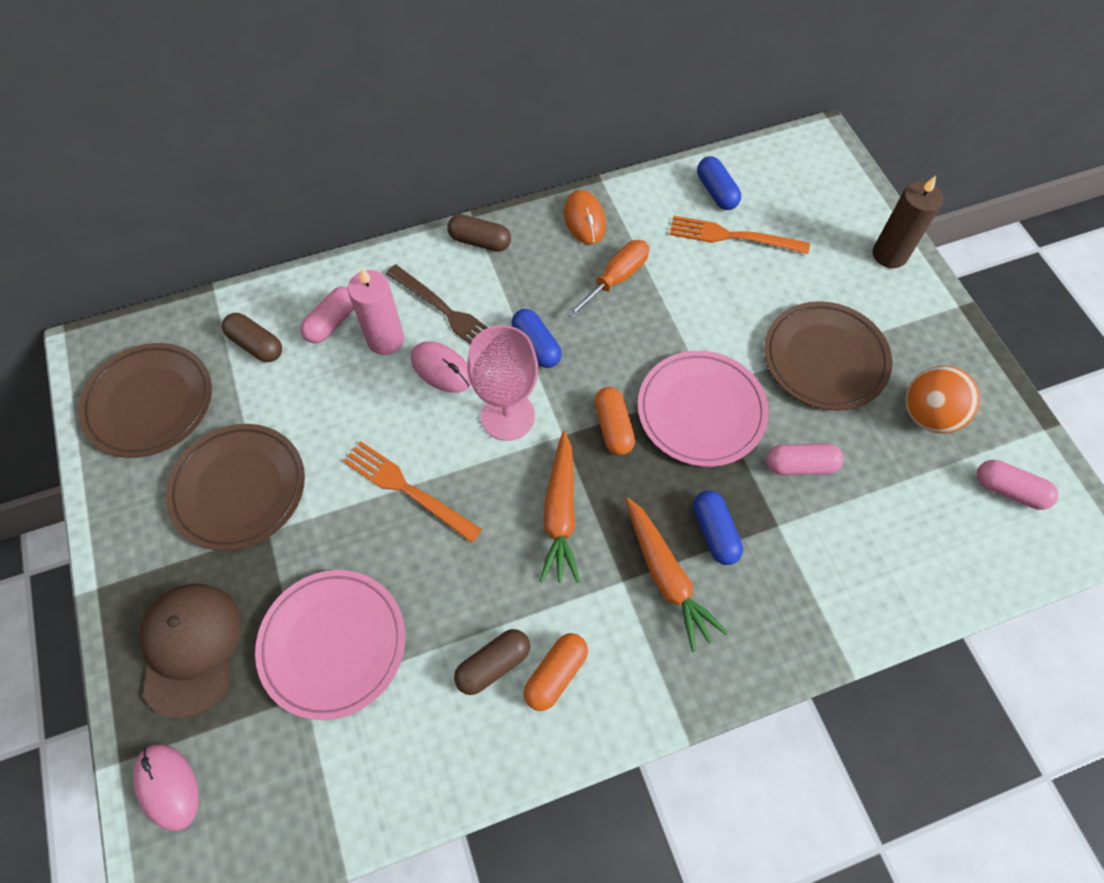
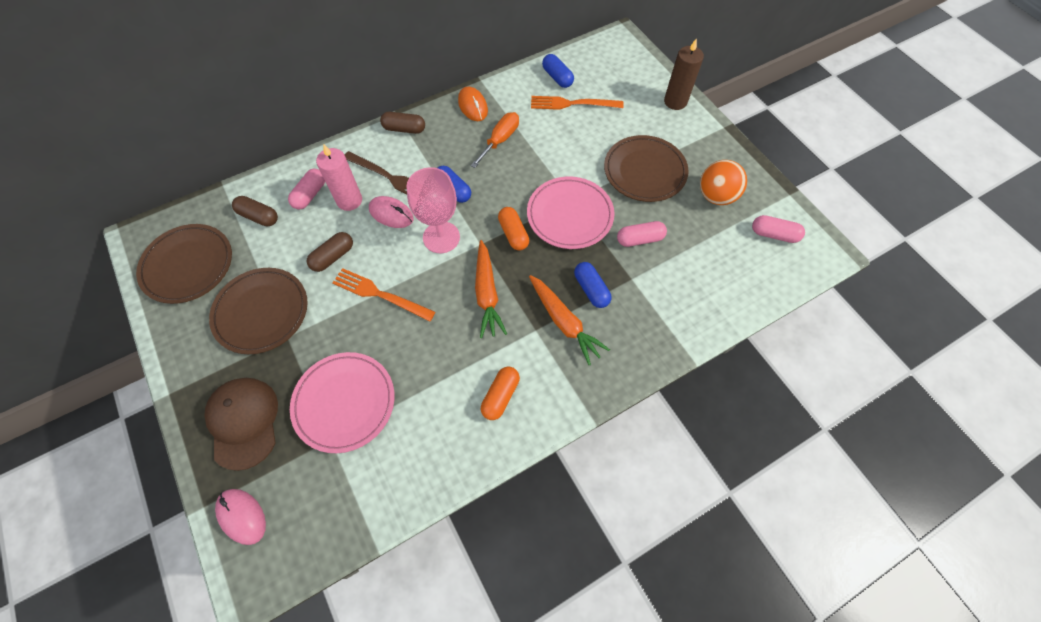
camera: 10 degrees left, 0 degrees up
(493, 664) = (457, 397): brown capsule -> brown capsule (333, 257)

